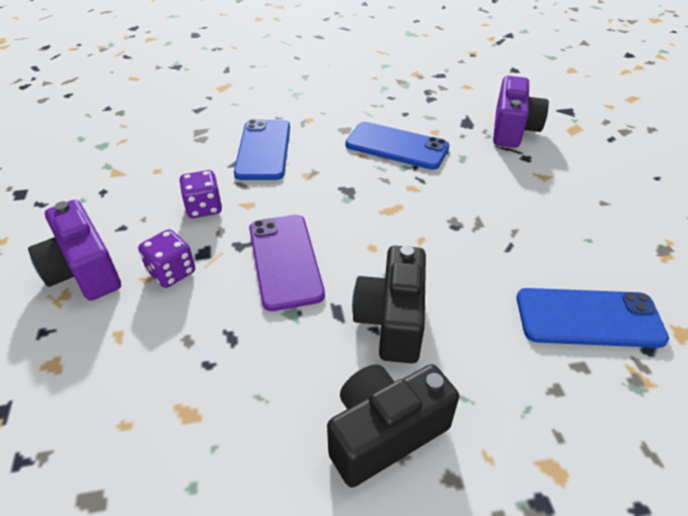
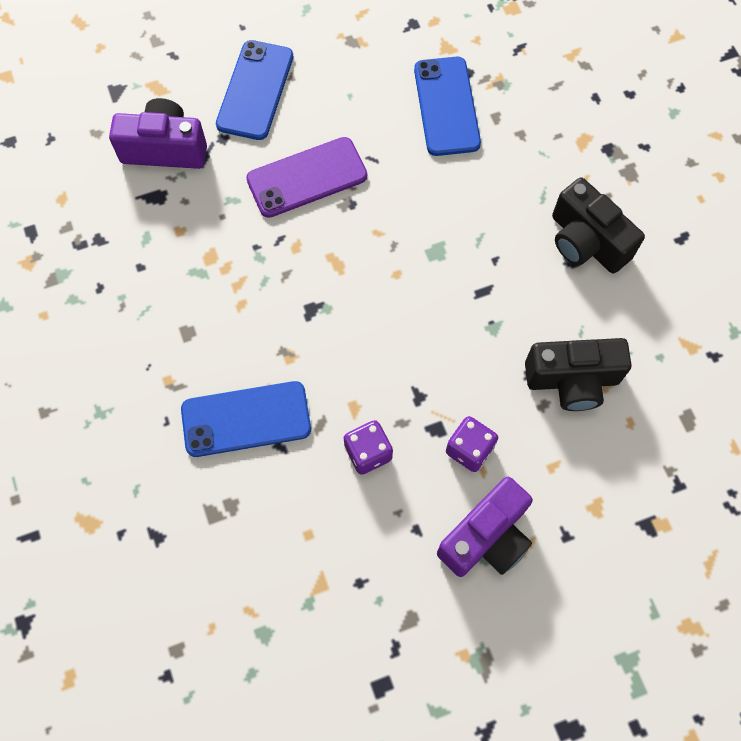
camera: 100 degrees left, 25 degrees up
(285, 260) = (431, 348): purple phone -> purple phone (307, 177)
(392, 320) = (483, 247): black camera -> black camera (572, 380)
(396, 146) = (218, 269): blue phone -> blue phone (255, 90)

